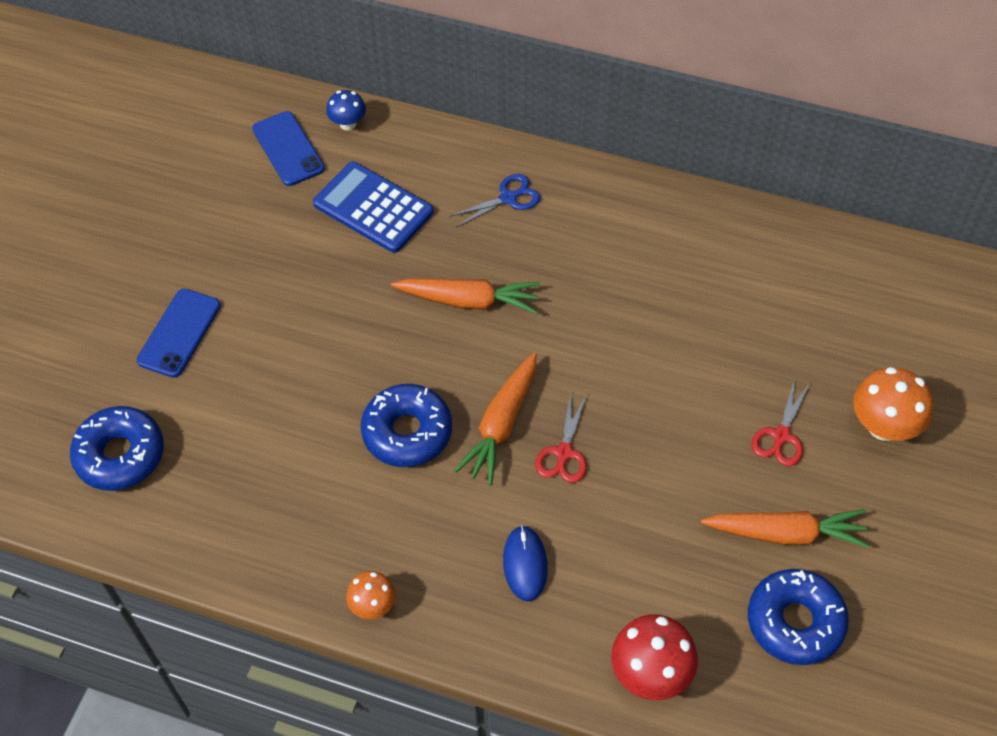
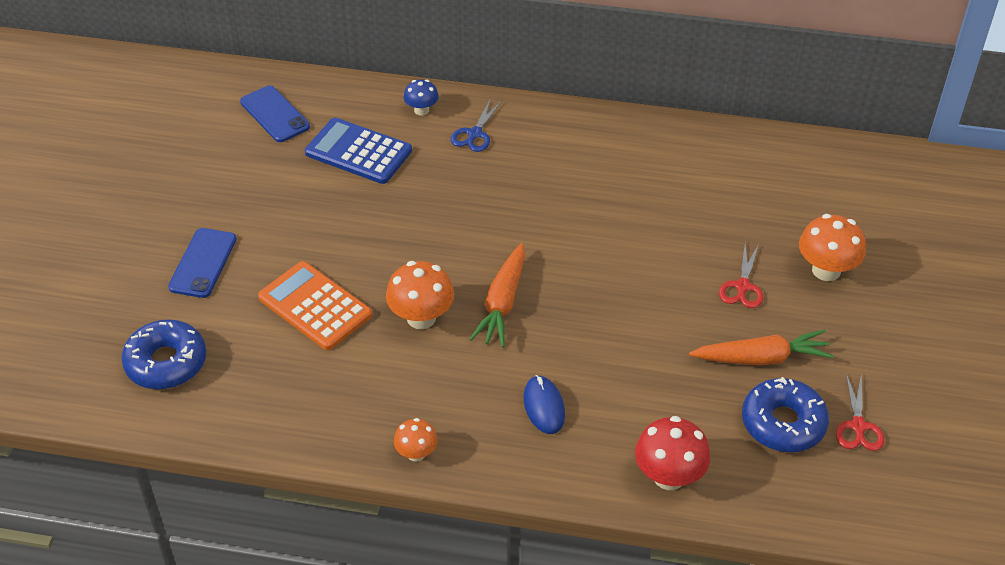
camera: 10 degrees left, 10 degrees down
(293, 403) = (315, 306): none -> orange calculator
(348, 123) = (324, 91): blue mushroom -> blue mushroom (421, 110)
(407, 432) = (421, 318): blue donut -> orange mushroom
(469, 301) = (456, 213): orange carrot -> none
(508, 198) = (475, 134): blue scissors -> blue scissors turned 150 degrees clockwise
(564, 453) = (560, 319): red scissors -> red scissors (858, 426)

